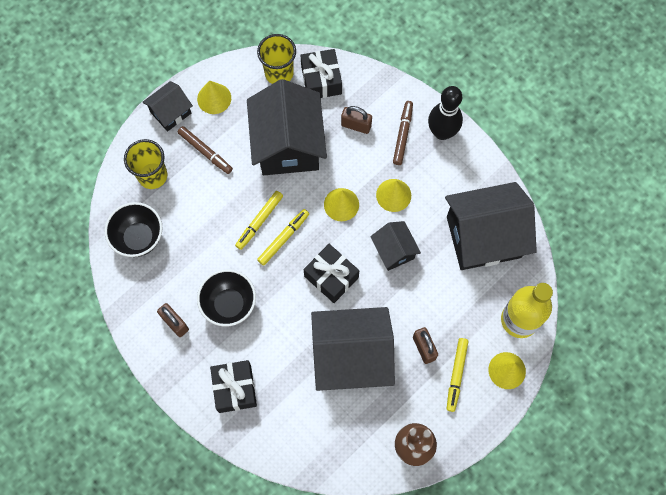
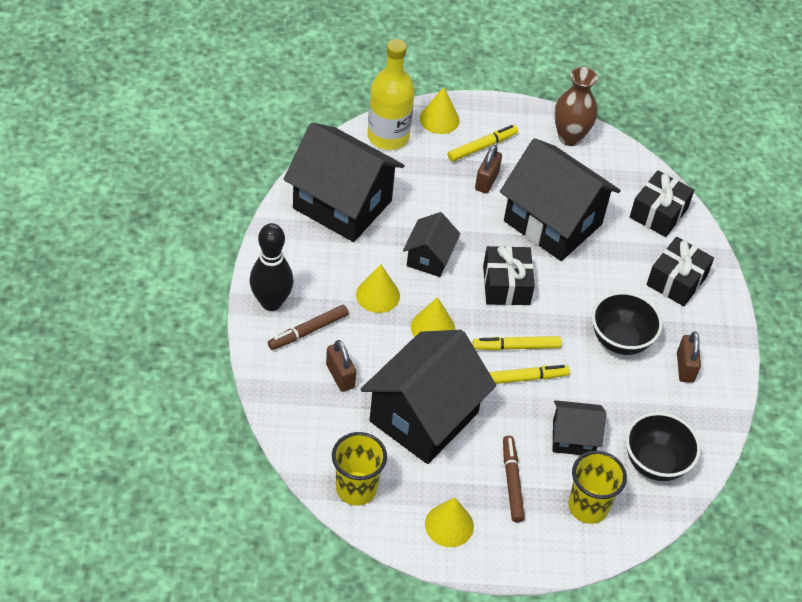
camera: 140 degrees left, 20 degrees down
(171, 112) = (509, 552): black house -> black house (573, 438)
(321, 80) = (323, 444): black gift -> black gift (658, 213)

